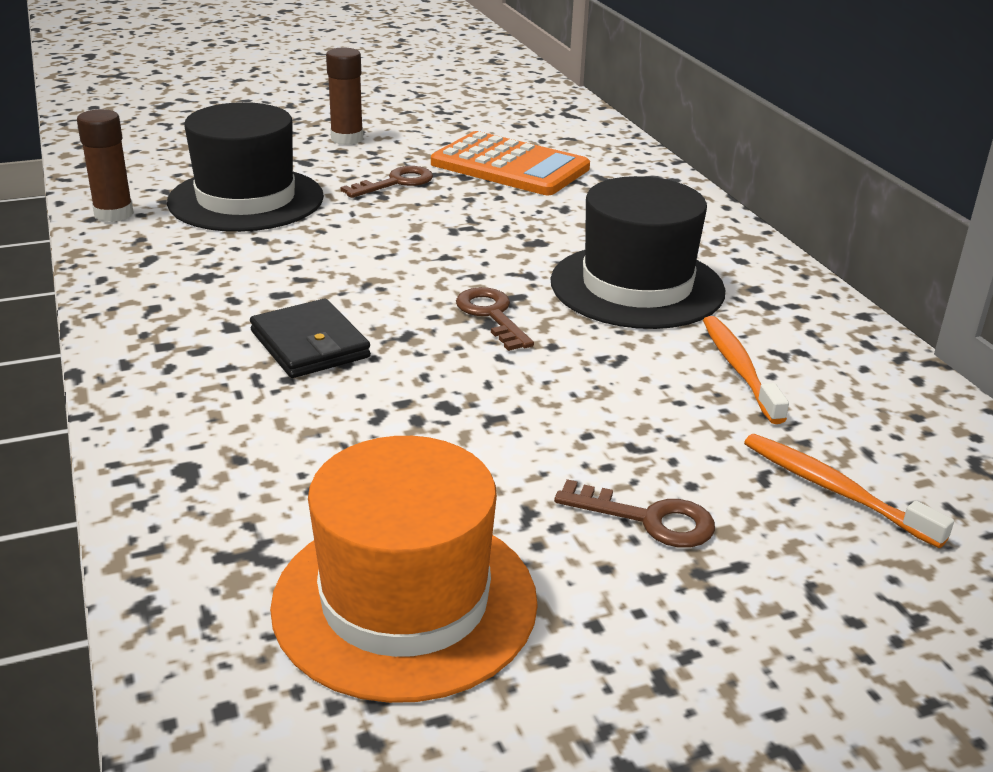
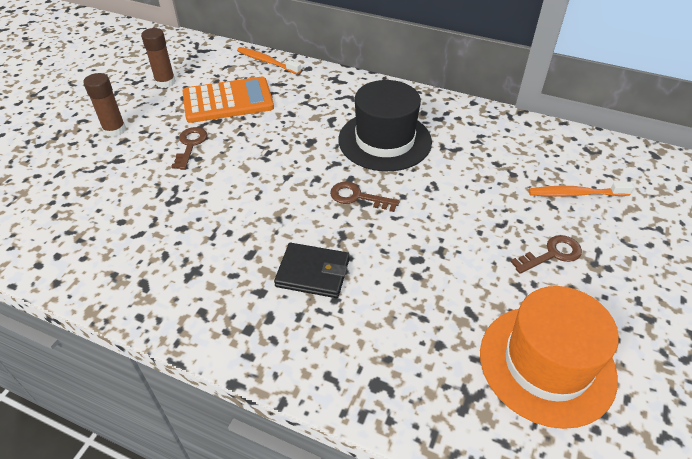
camera: 45 degrees left, 15 degrees up
(114, 214) = (66, 269): brown glue stick -> brown glue stick (165, 82)
(246, 199) = (129, 207): black hat -> none
(739, 369) = (476, 159): orange toothbrush -> orange toothbrush (267, 62)

